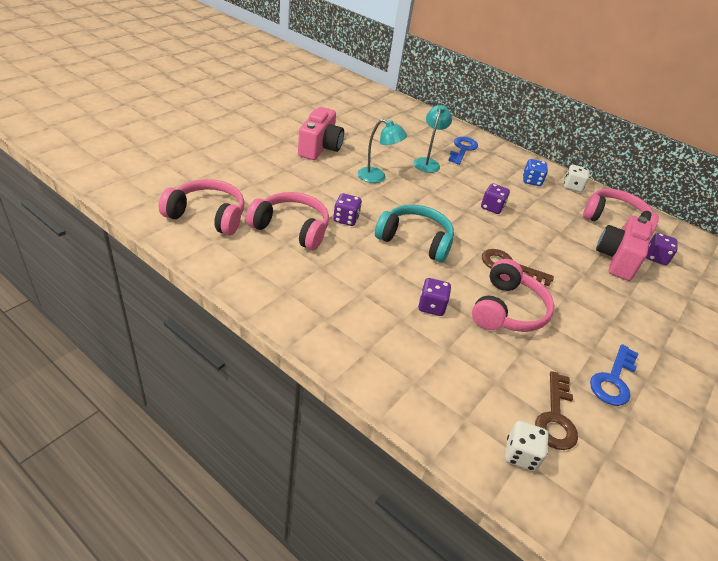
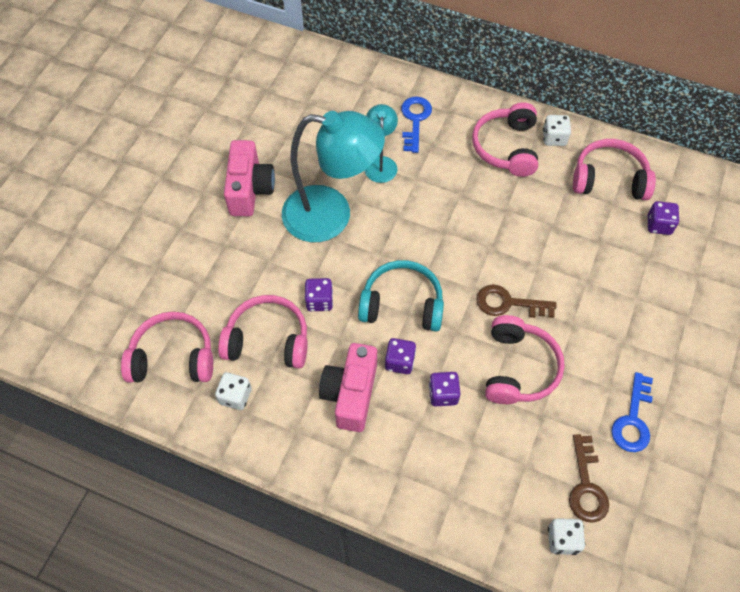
camera: 10 degrees left, 20 degrees up
(246, 253) = (235, 396): none -> white dice
(377, 177) = (331, 215): turquoise lamp -> turquoise lamp, size x2.01
(492, 207) = (471, 214): purple dice -> purple dice (399, 361)
(531, 181) = (506, 147): blue dice -> pink headphones
(617, 259) = (618, 245): pink camera -> pink camera (350, 394)

